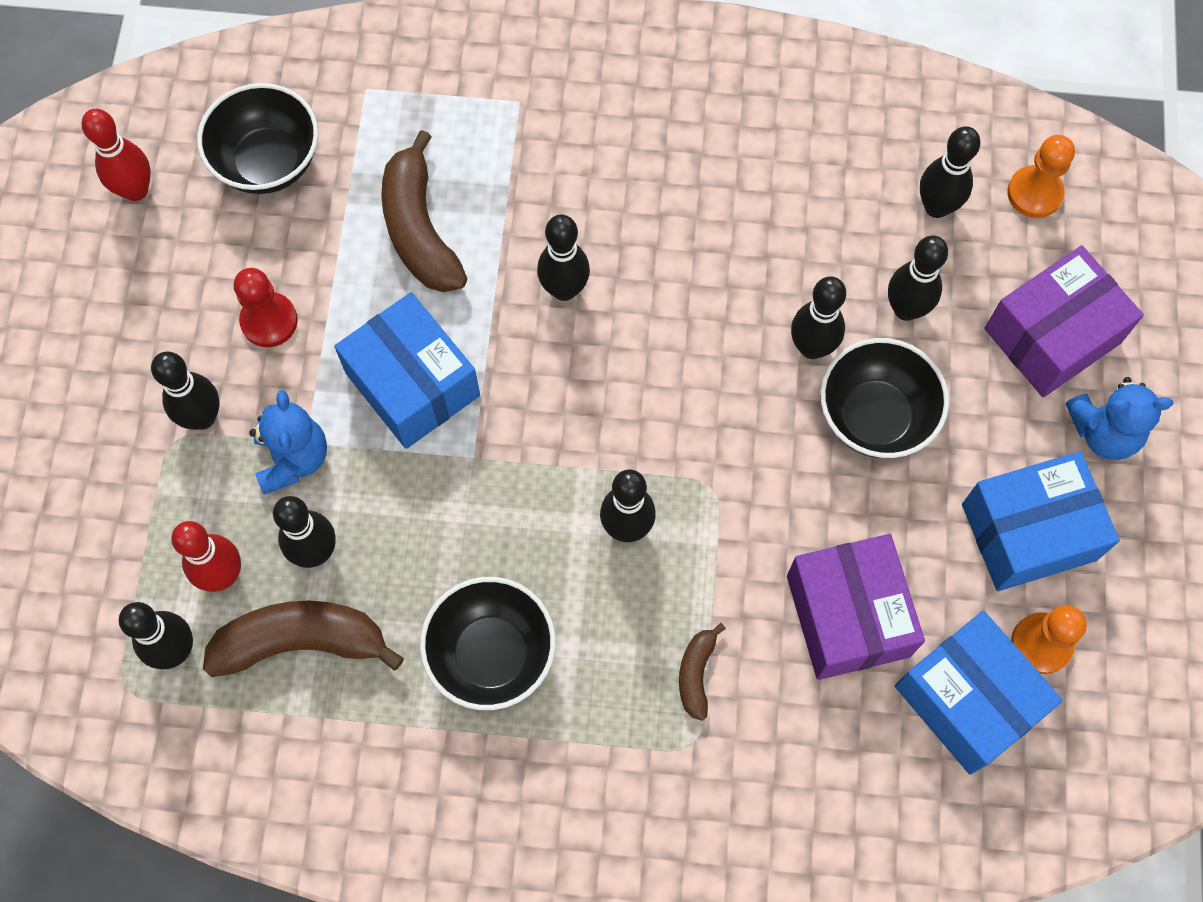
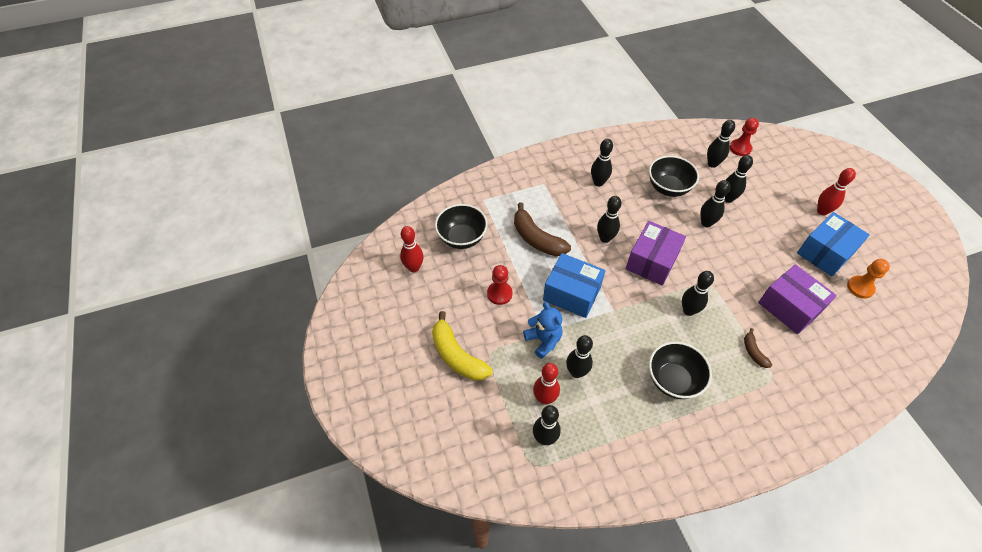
camera: 25 degrees left, 15 degrees down
(112, 415) = (457, 356): none -> yellow banana
(202, 417) = (496, 340): black bowling pin -> black bowling pin (598, 182)
(301, 642) = (595, 410): brown banana -> none
(875, 416) = (745, 237): black bowl -> black bowl (668, 188)
(968, 700) = (852, 317): blue box -> none
(1034, 193) = (740, 148): orange pawn -> red pawn
(1052, 336) = (781, 188): purple box -> purple box (652, 261)
(1104, 432) = (822, 211): blue teddy bear -> red bowling pin

